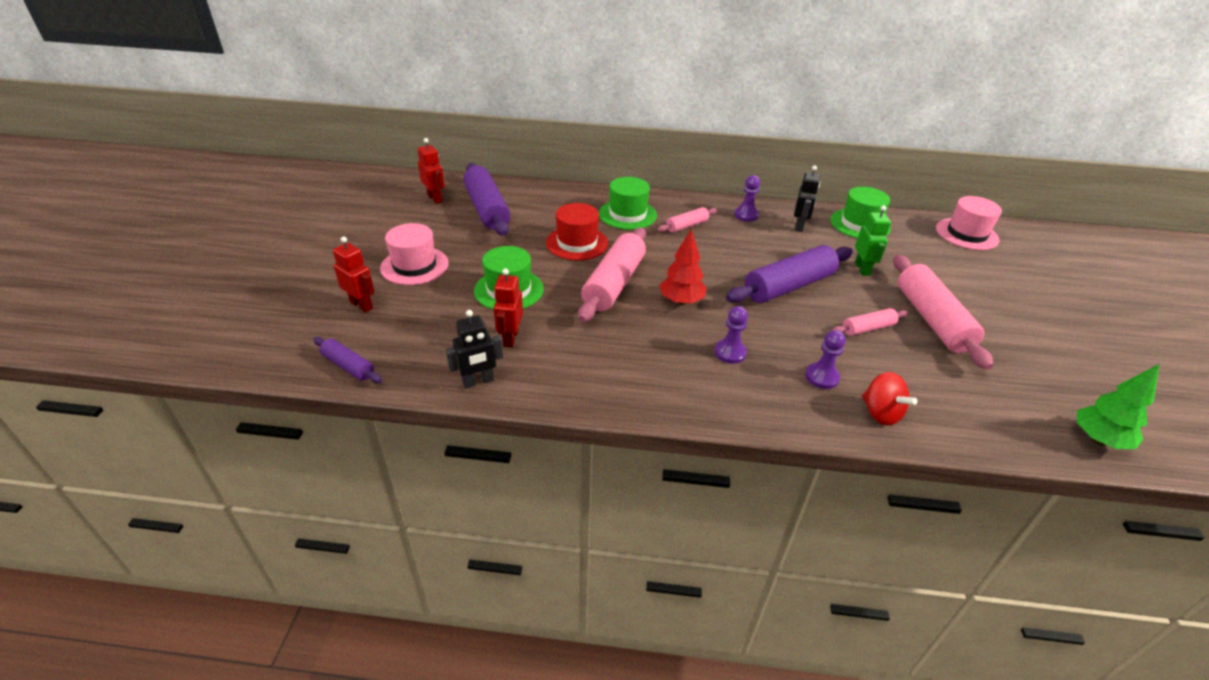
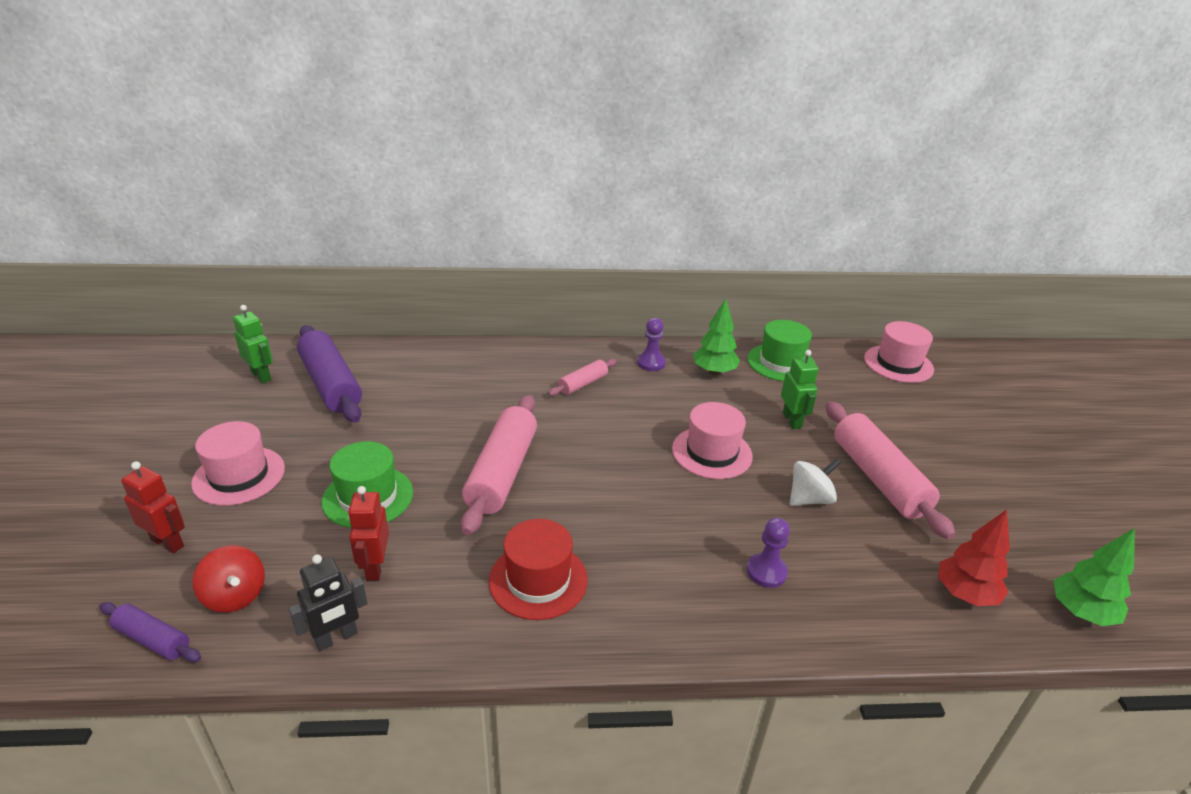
camera: 10 degrees left, 5 degrees down
(435, 198) = (261, 376): red robot -> green robot
(577, 243) = (450, 421): red hat -> red hat (538, 580)
(627, 214) = (509, 375): green hat -> none
(681, 301) = (587, 488): red tree -> red tree (965, 594)
(730, 352) = (654, 552): purple pawn -> none
(788, 286) = (712, 452): purple rolling pin -> pink hat
(799, 226) = (714, 372): black robot -> green tree
(868, 328) = (809, 499): pink rolling pin -> white spinning top
(880, 413) = (840, 612): red spinning top -> red spinning top (235, 596)

